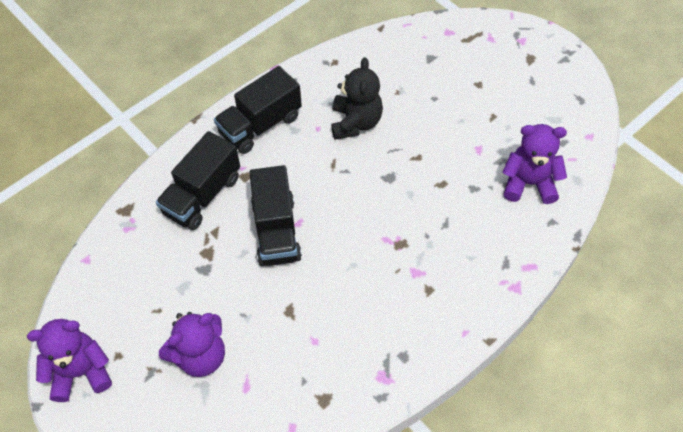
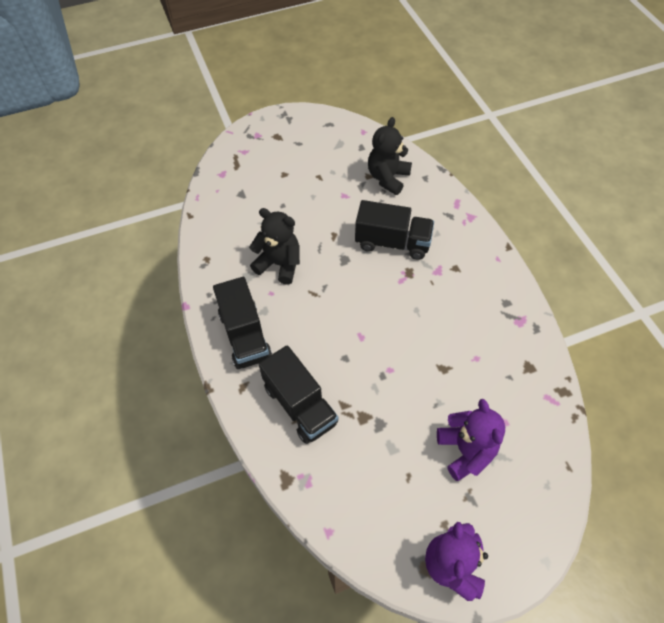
camera: 70 degrees left, 0 degrees up
(276, 230) = (362, 355): black truck -> black truck (392, 242)
(529, 183) = (388, 178): purple teddy bear -> black teddy bear

